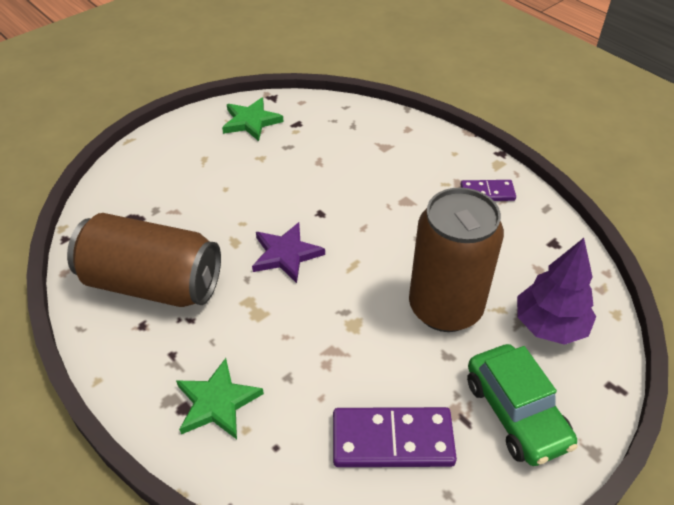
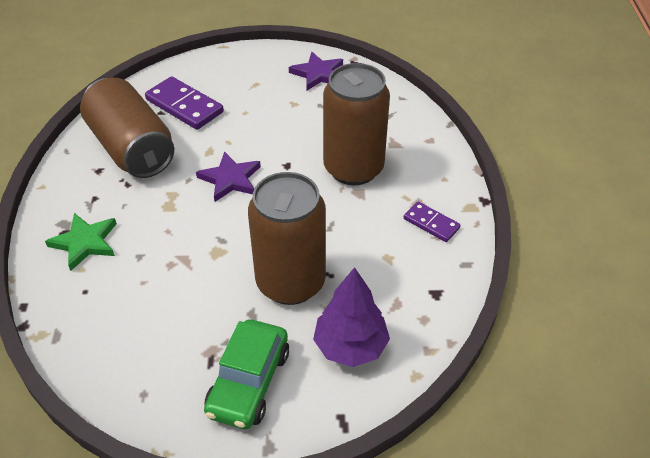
camera: 40 degrees right, 0 degrees up
(251, 121) = (318, 74): green star -> purple star
(378, 184) = (353, 168): none -> brown can
(392, 440) = (151, 338): purple domino -> purple domino (184, 106)

